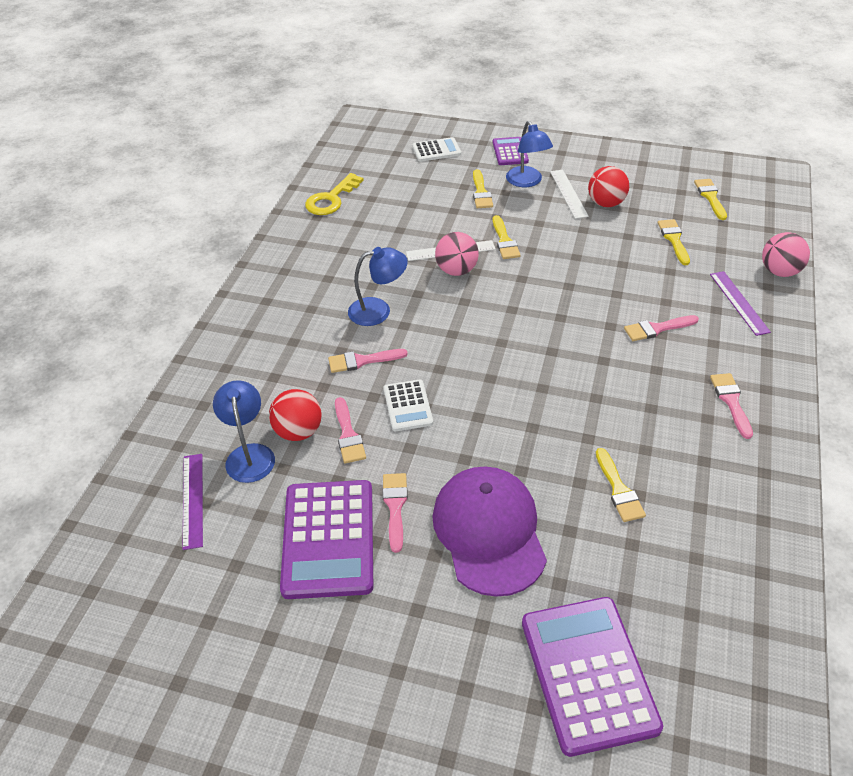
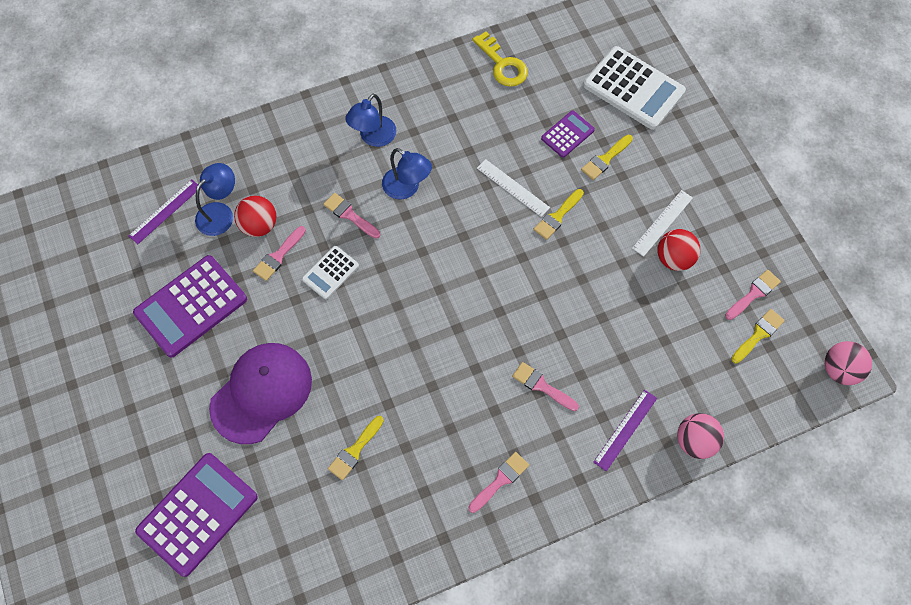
camera: 50 degrees right, 20 degrees up
(331, 199) = (503, 65): yellow key -> yellow key turned 120 degrees counterclockwise
(395, 506) = (241, 325): pink brush -> pink brush (754, 293)
(436, 150) = (633, 88): white calculator -> white calculator, size x1.90
(456, 270) = (493, 207): pink ball -> pink ball (839, 370)
(510, 152) = (682, 142): purple calculator -> purple calculator (567, 134)
(527, 182) = (651, 182): blue lamp -> blue lamp (373, 137)
(674, 239) = (668, 338): yellow brush -> none

